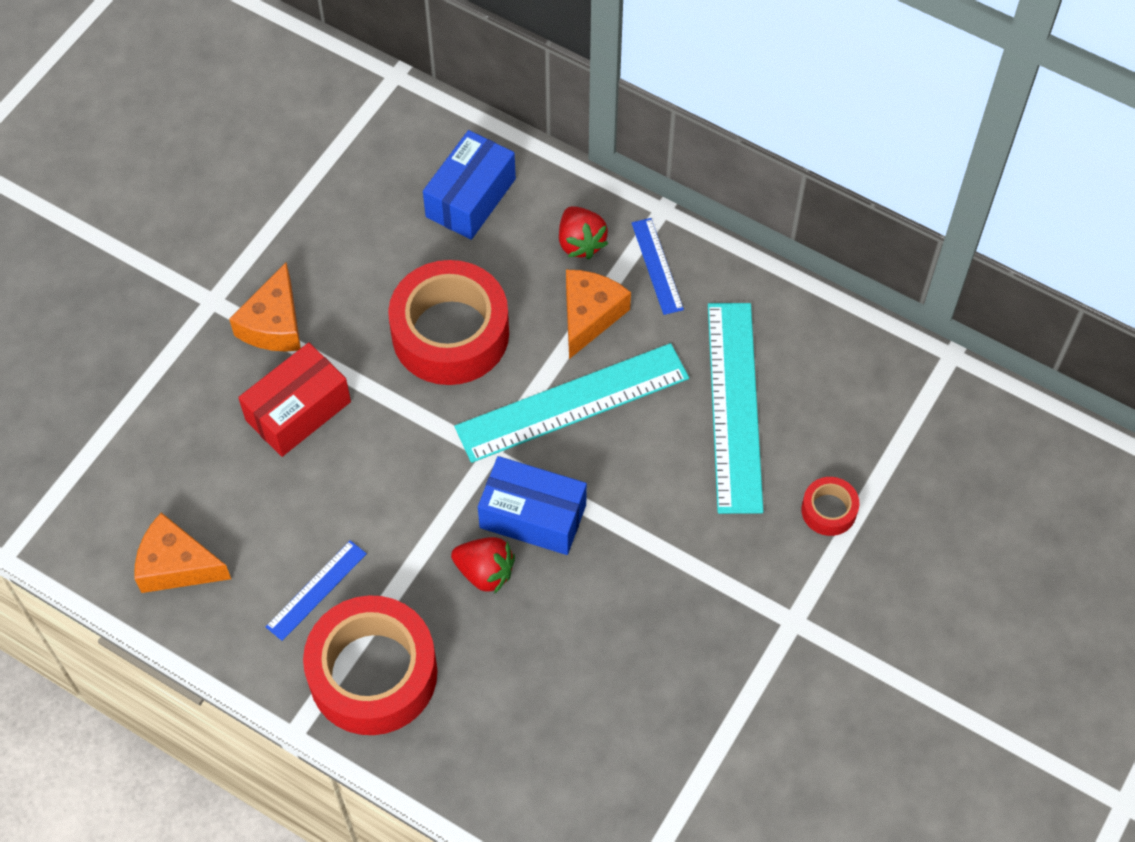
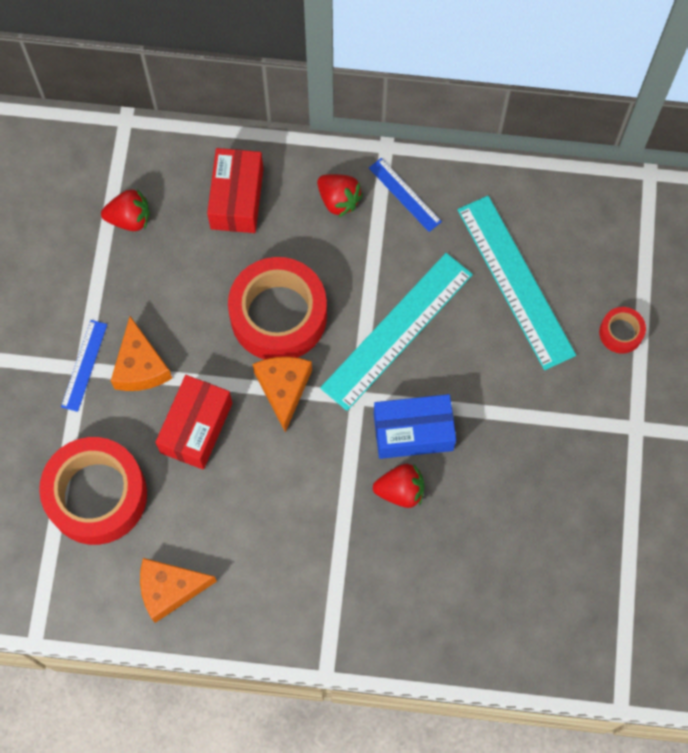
camera: 25 degrees left, 10 degrees up
(316, 590) = (284, 560): blue ruler -> blue ruler (84, 365)
(346, 173) = (130, 218): none -> red strawberry
(373, 673) = (359, 604): red tape -> red tape (96, 495)
(470, 198) = (237, 199): blue box -> red box
(589, 315) = (375, 256): orange cheese -> orange cheese (283, 389)

